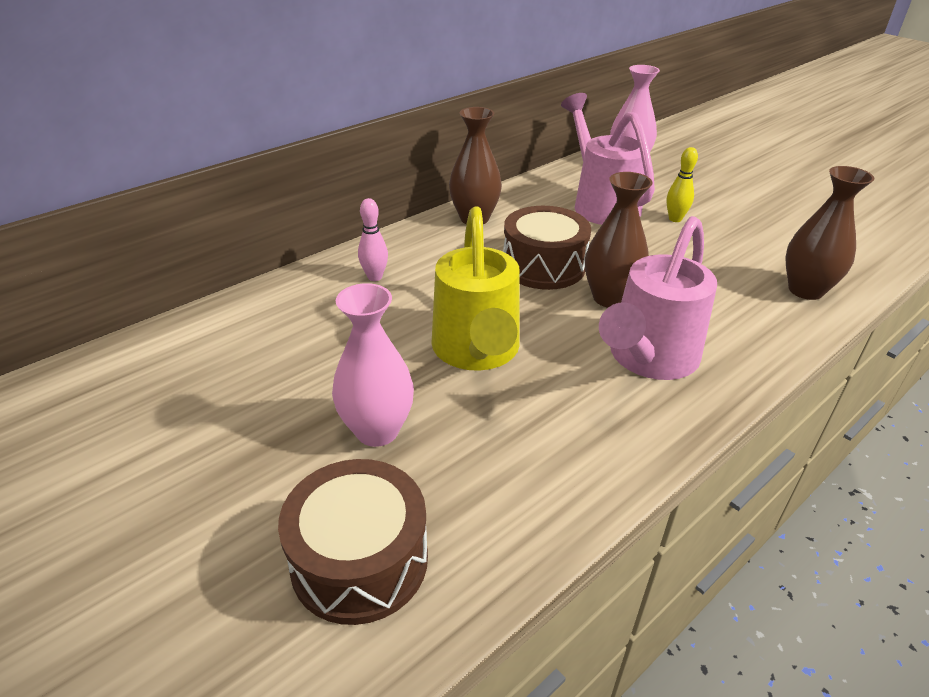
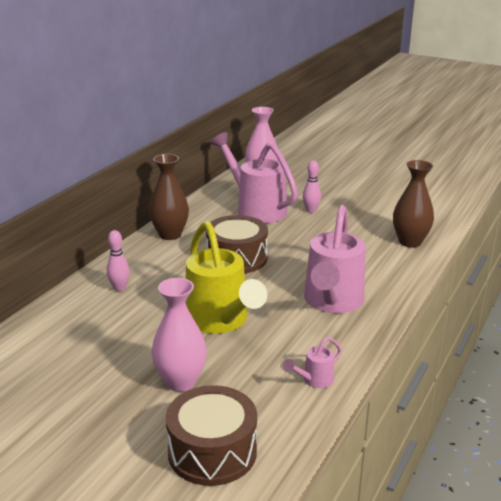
camera: 20 degrees left, 10 degrees down
(566, 481) = (314, 380): none -> pink watering can
(610, 298) = (291, 270): brown vase -> none
(675, 219) = (311, 211): yellow bowling pin -> pink bowling pin

